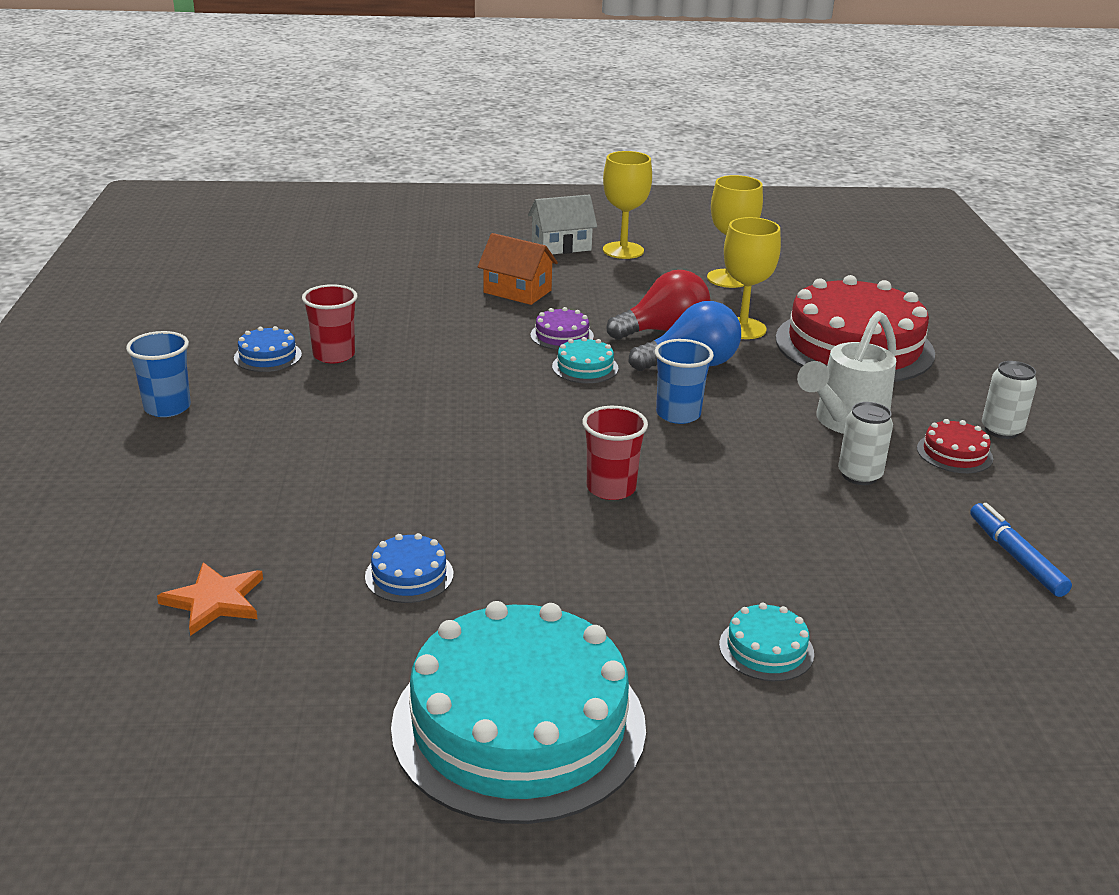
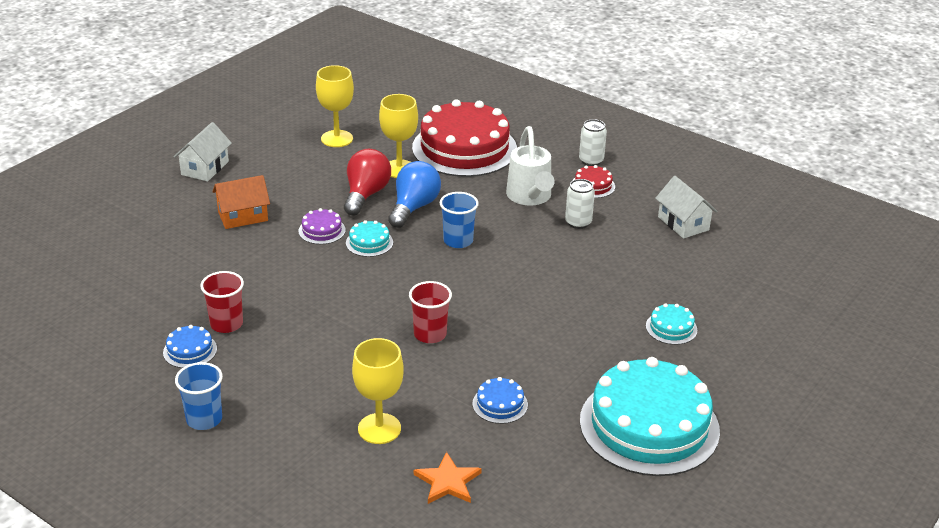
camera: 50 degrees left, 5 degrees up
(611, 488) = (500, 301): red cup -> red cup (430, 334)
(623, 250) = (246, 151): yellow goblet -> yellow goblet (379, 429)
(1015, 557) = (683, 223): blue marker -> white house

